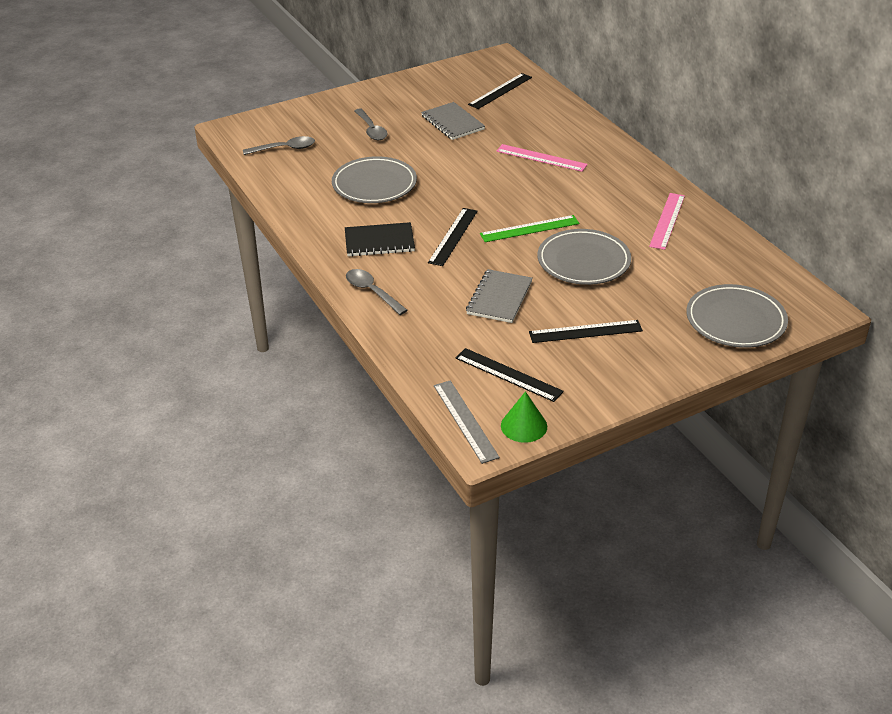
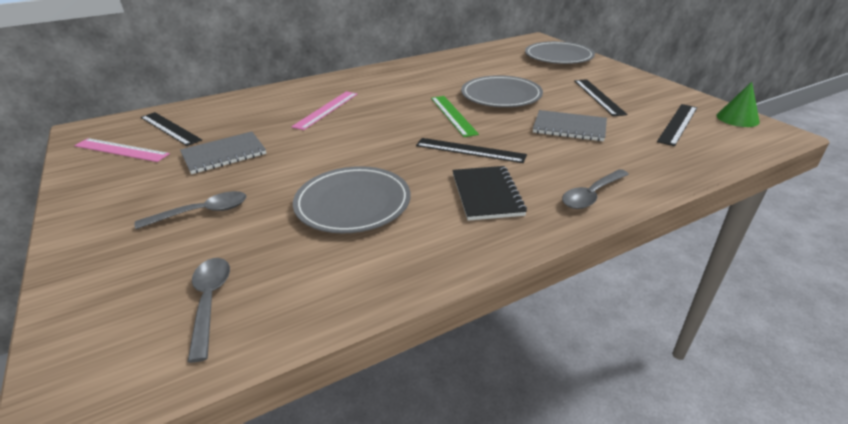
camera: 90 degrees left, 5 degrees down
(465, 421) = (757, 141): grey ruler -> none
(667, 221) = (438, 69): pink ruler -> pink ruler (121, 150)

